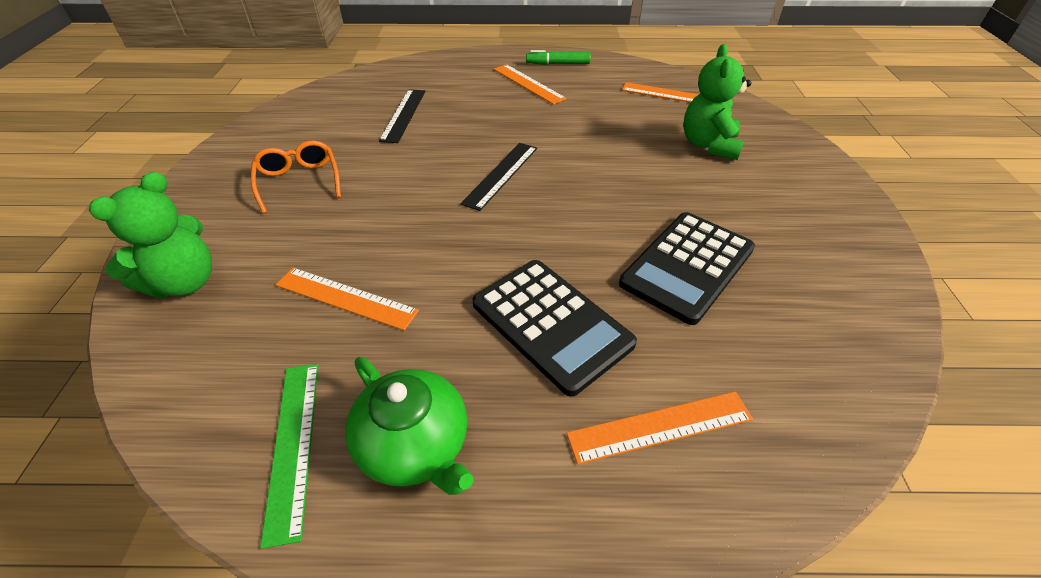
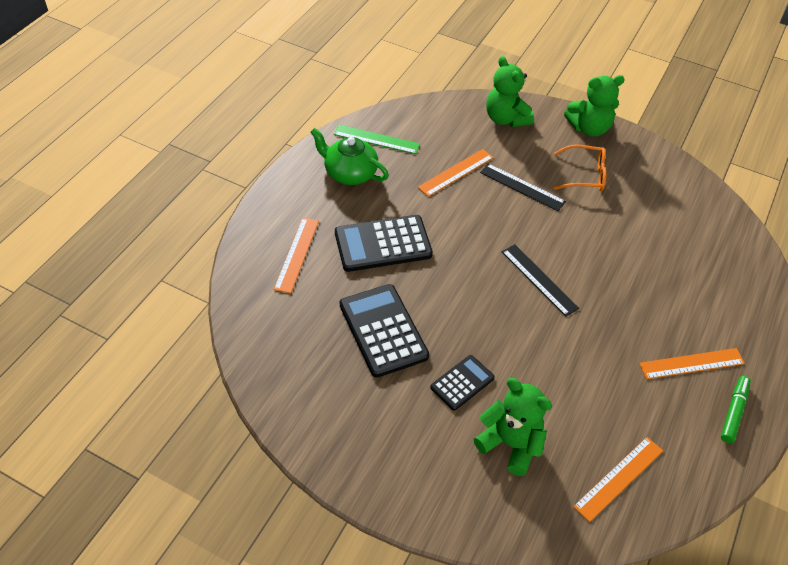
camera: 115 degrees right, 5 degrees up
(193, 198) = (589, 128): none -> green teddy bear
(403, 115) = (661, 252): black ruler -> black ruler (522, 187)
(415, 445) = (349, 173): green teapot -> green teapot turned 45 degrees clockwise
(683, 187) = (462, 383): none -> black calculator

